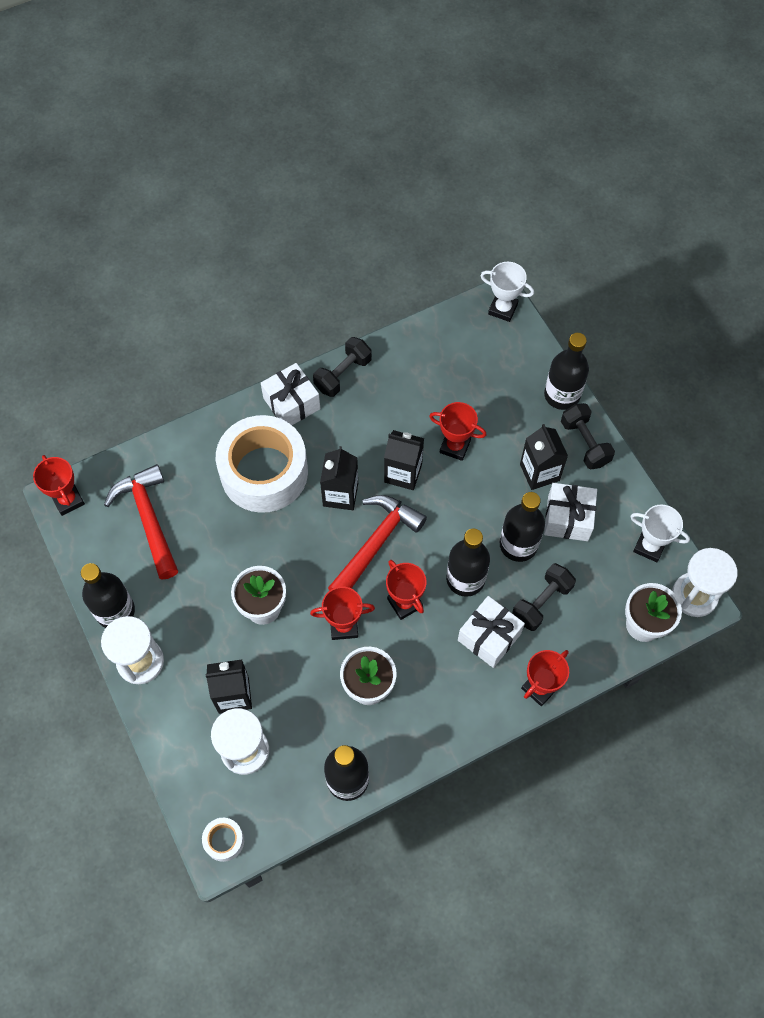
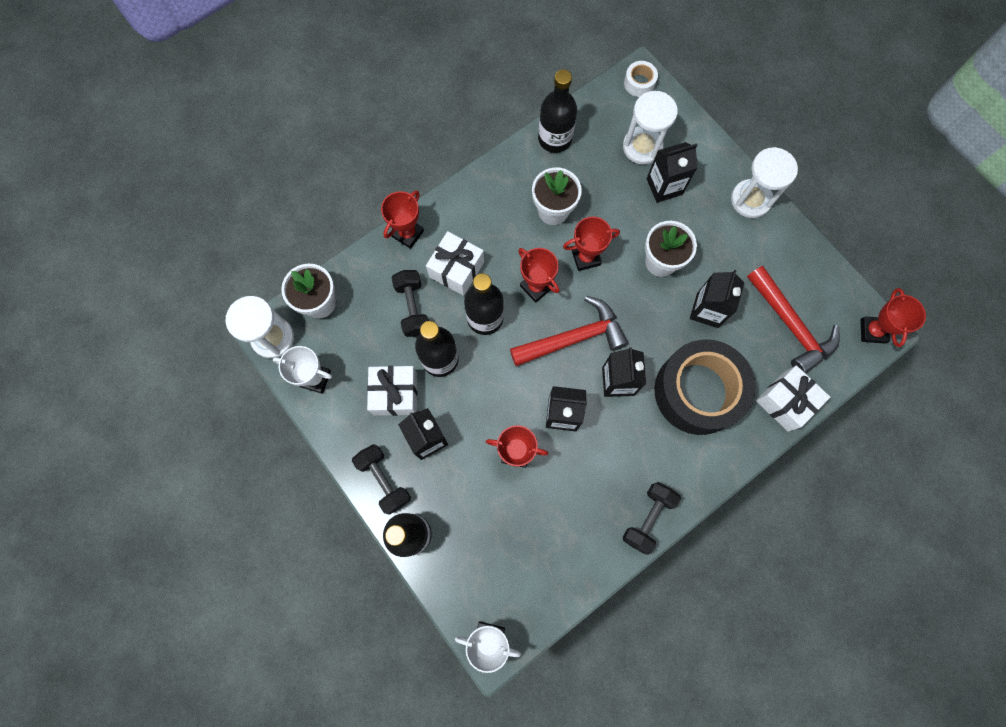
camera: 170 degrees right, 10 degrees up
(68, 500) = (872, 331): red trophy -> red trophy turned 45 degrees clockwise
(115, 611) = (788, 237): black bottle -> none
(229, 548) = (707, 310): none -> black carton
(264, 472) = (697, 391): white tape -> black tape
(291, 403) = (692, 473): white gift -> white gift (785, 401)
(376, 543) = (573, 338): red hammer -> red hammer turned 135 degrees counterclockwise
(541, 602) = (413, 308): black dumbbell -> black dumbbell turned 45 degrees counterclockwise

